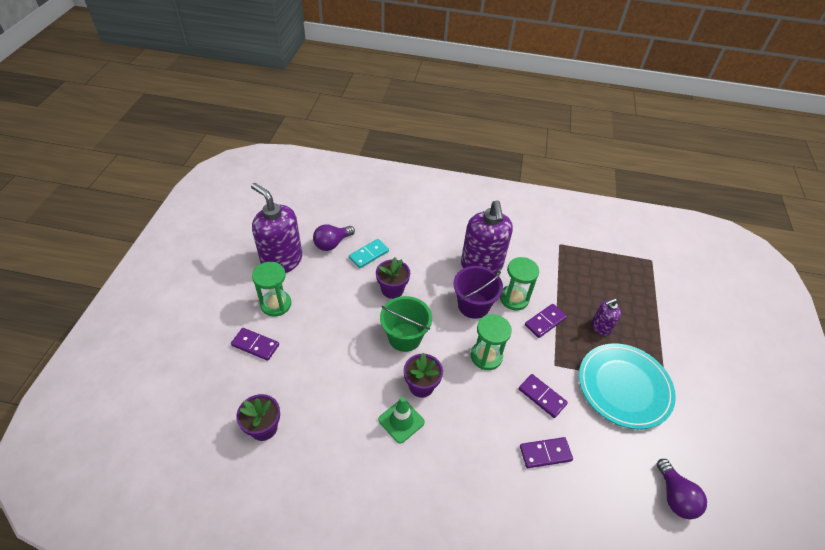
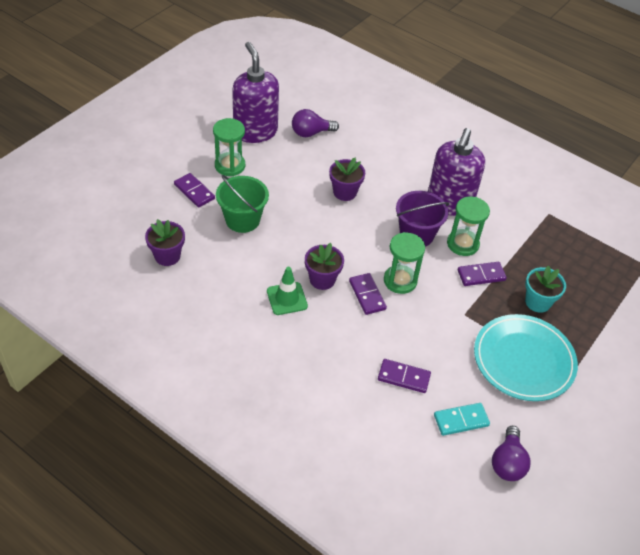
camera: 25 degrees right, 0 degrees up
(369, 254) = (340, 154): turquoise domino -> turquoise domino (461, 420)
(404, 337) = (331, 235): green bucket -> green bucket (242, 220)
(542, 397) = (432, 334): purple domino -> purple domino (367, 295)
(600, 327) = (538, 302): purple soap dispenser -> turquoise flower pot

